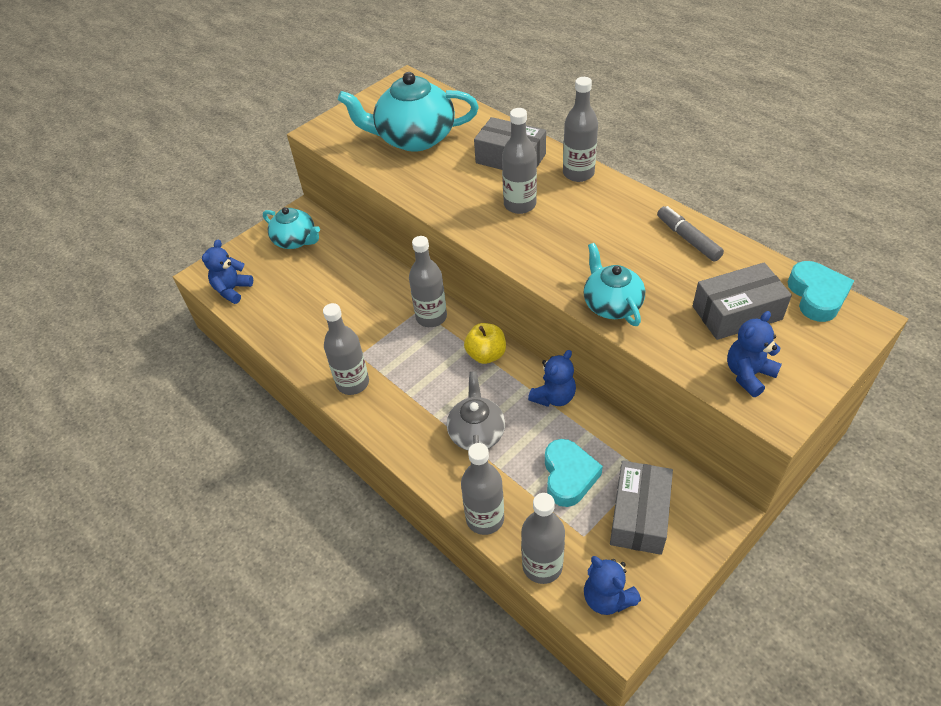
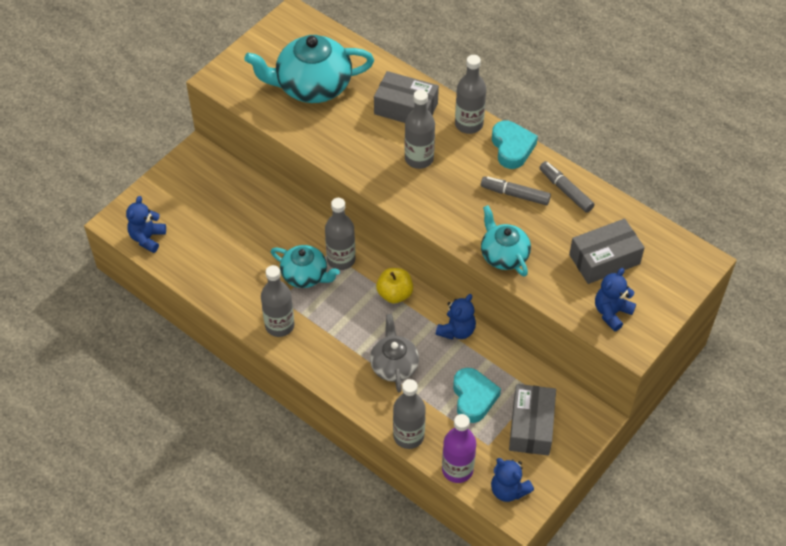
camera: 10 degrees left, 5 degrees up
(296, 240) = (198, 183): turquoise teapot -> turquoise teapot (305, 275)
(542, 566) = (457, 469): grey bottle -> purple bottle
(627, 241) = (515, 194): none -> grey marker
(817, 295) = (668, 241): turquoise heart -> turquoise heart (512, 148)

